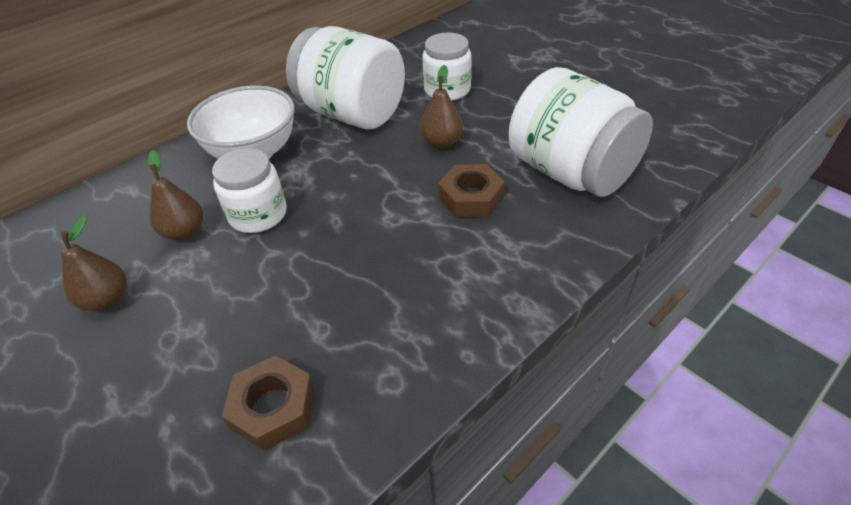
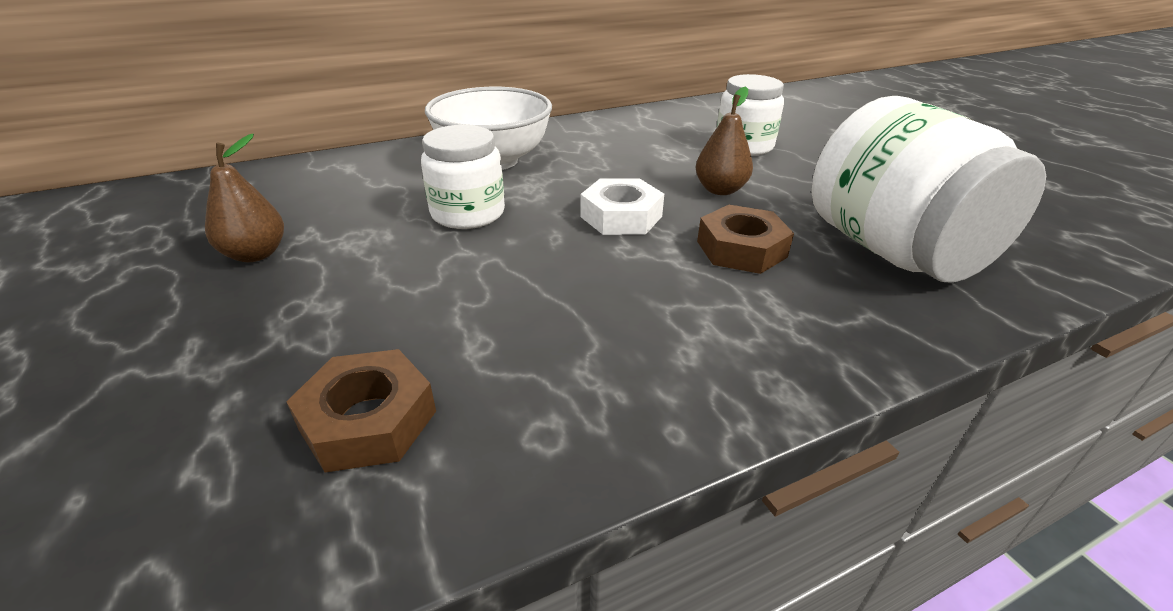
camera: 15 degrees right, 10 degrees down
(184, 232) = (378, 212): brown pear -> none
(352, 113) = (621, 147): white jar -> none
(377, 188) = (621, 216): none -> white nut

